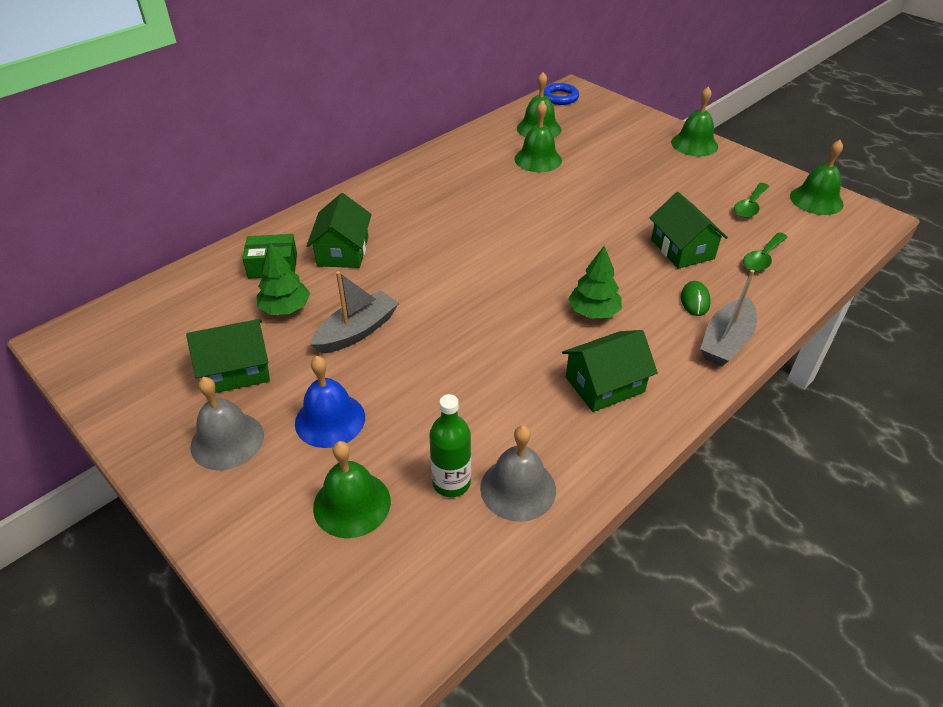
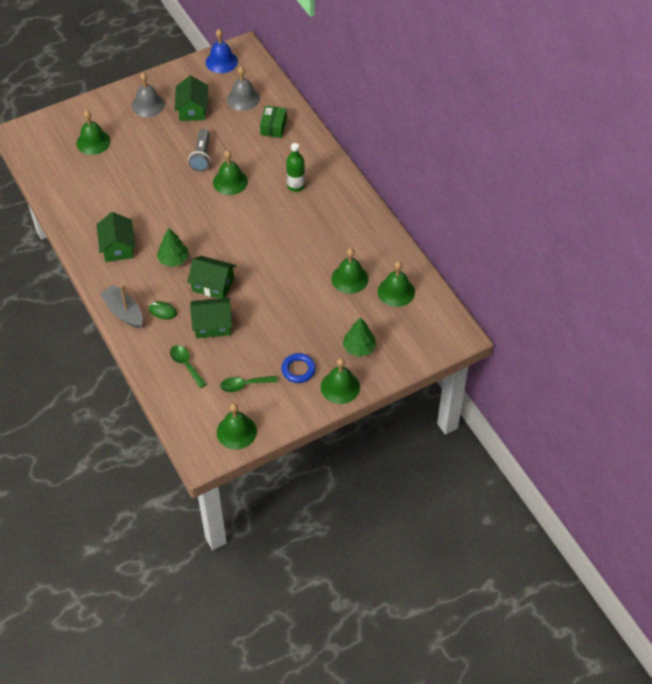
camera: 105 degrees right, 10 degrees up
(285, 308) = (232, 130): green tree -> green tree (359, 348)
(330, 420) = (144, 140): blue bell -> blue bell (221, 62)
(343, 251) = (276, 158): green house -> green house (213, 284)
(357, 331) = (201, 156): grey boat -> grey flashlight
(407, 287) = (230, 182): none -> green bell
(451, 482) = (88, 175): green bottle -> green bottle (296, 186)
(518, 488) = (73, 197): grey bell -> grey bell (243, 99)
(560, 97) = (446, 321): blue ring -> blue ring (298, 370)
(750, 206) = (244, 385): green spoon -> green spoon turned 60 degrees counterclockwise

